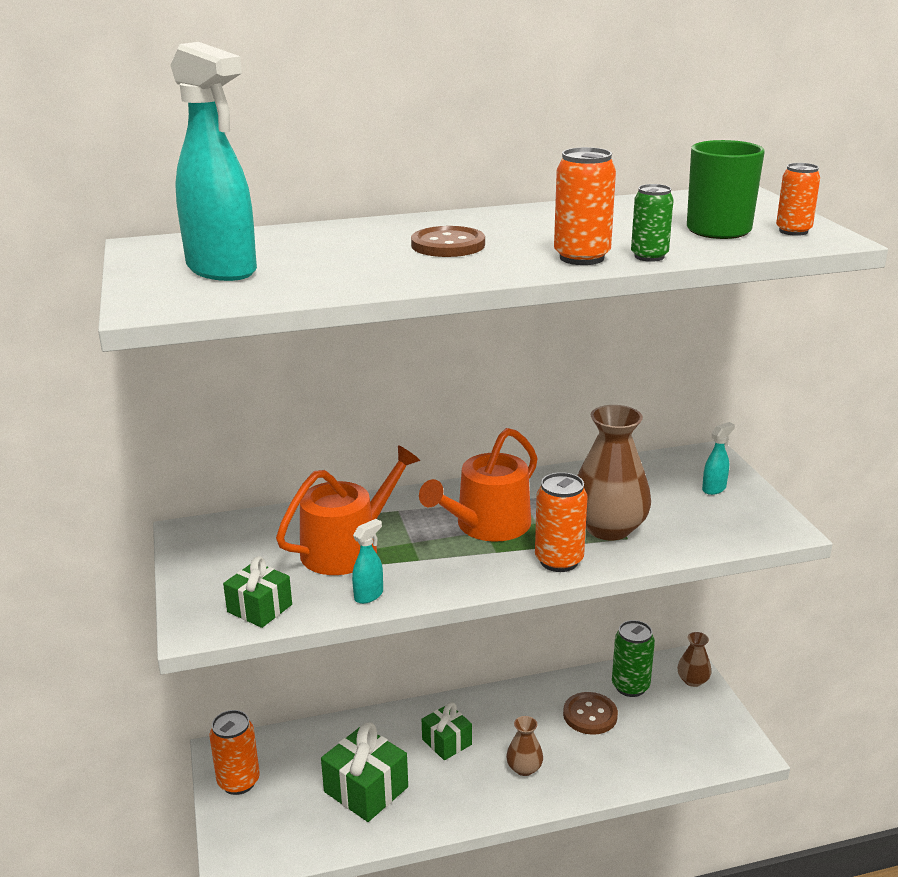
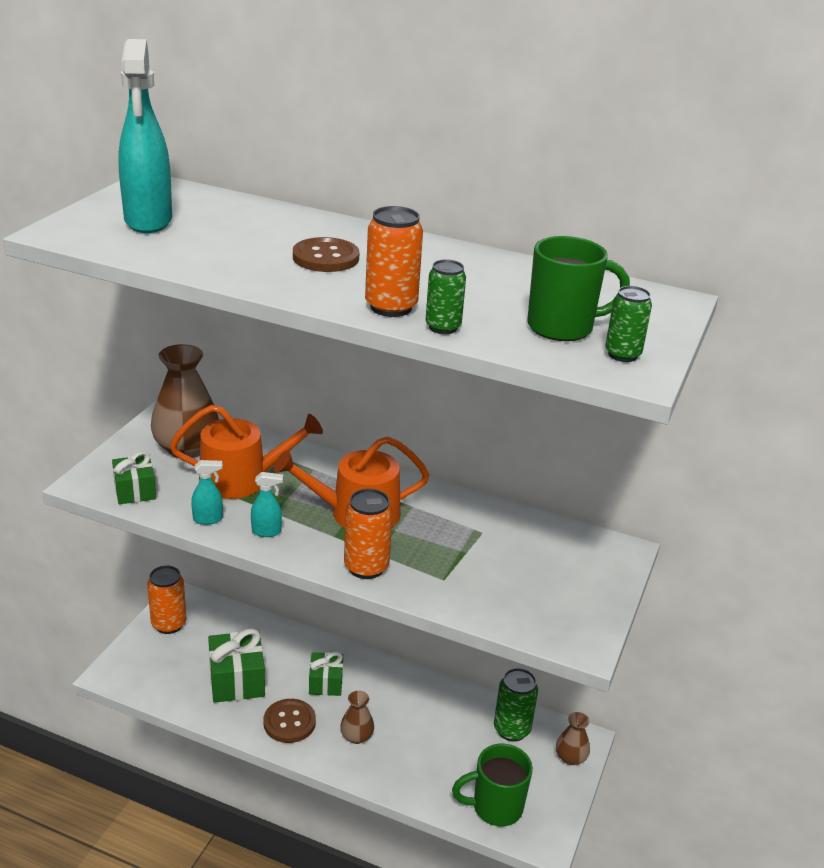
camera: 35 degrees right, 5 degrees up
(590, 715) = (452, 730): brown button -> brown button (289, 722)
(608, 528) = (441, 564): brown vase -> brown vase (187, 448)
(688, 751) = (495, 807): none -> green mug
(714, 489) = (579, 580): turquoise spray bottle -> turquoise spray bottle (267, 532)
(793, 231) = (622, 355): orange can -> green can

